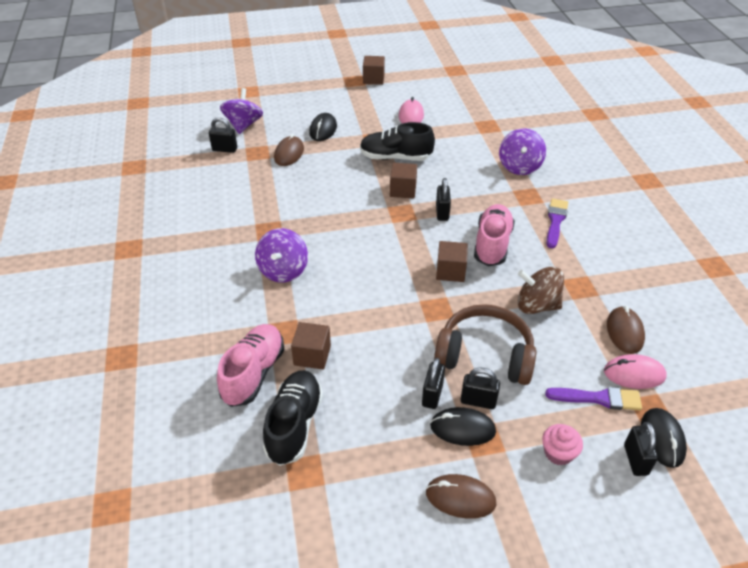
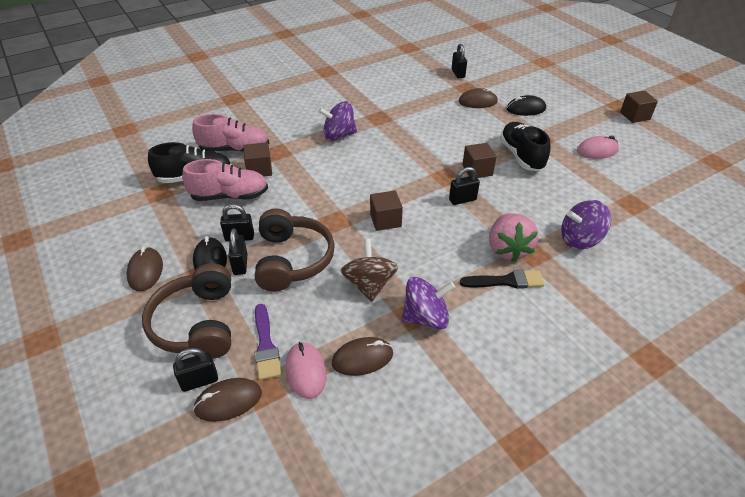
camera: 70 degrees right, 0 degrees up
(243, 125) = (495, 72): purple spinning top -> purple spinning top (425, 317)
(492, 245) = (438, 240): pink shoe -> pink shoe (230, 196)
(518, 208) = (507, 249): none -> pink strawberry
(555, 221) = (506, 281): purple brush -> black brush
(558, 453) = (197, 323): pink cupcake -> brown headphones
(662, 439) = (228, 401): black mouse -> brown mouse

